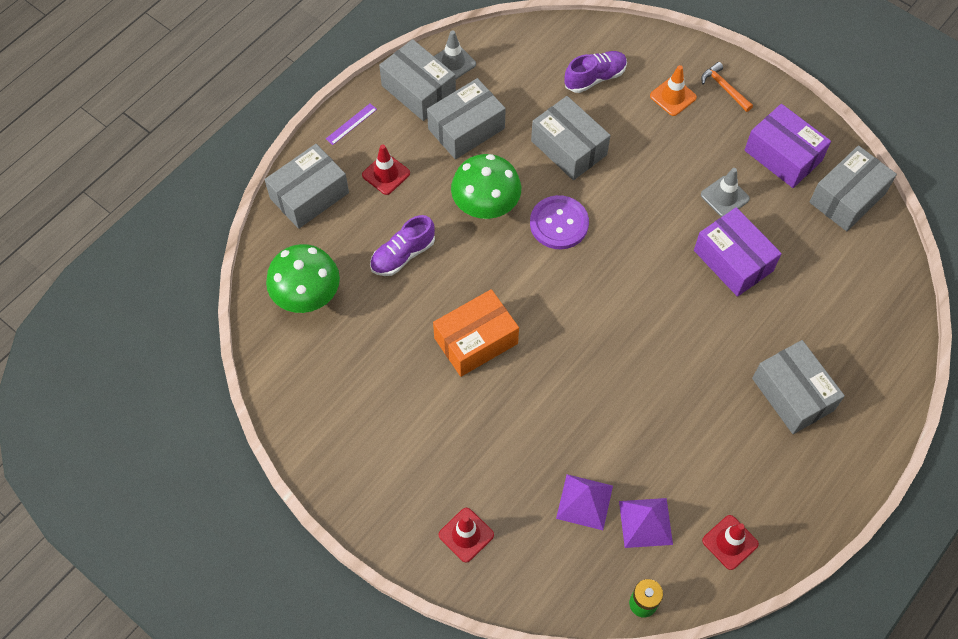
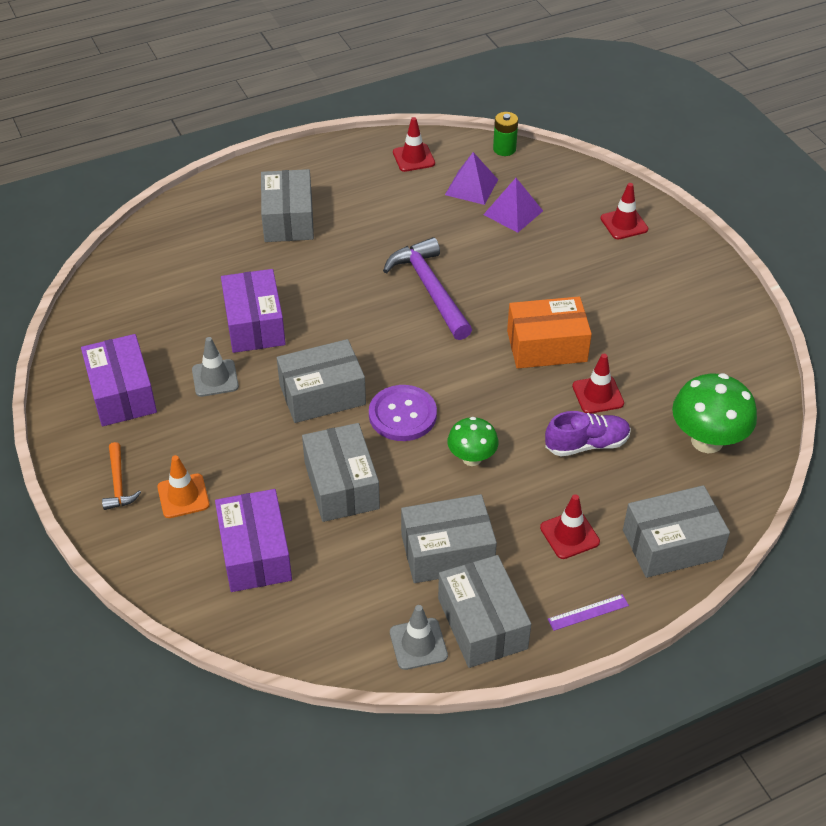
camera: 155 degrees left, 15 degrees down
(412, 306) = (598, 395): none -> red traffic cone
(486, 207) = (472, 458): green mushroom -> green mushroom, size x0.61
(595, 78) = (255, 553): purple shoe -> purple box
(610, 363) = (430, 289): none -> purple hammer
(847, 198) = (98, 335): grey box -> grey box (322, 394)

